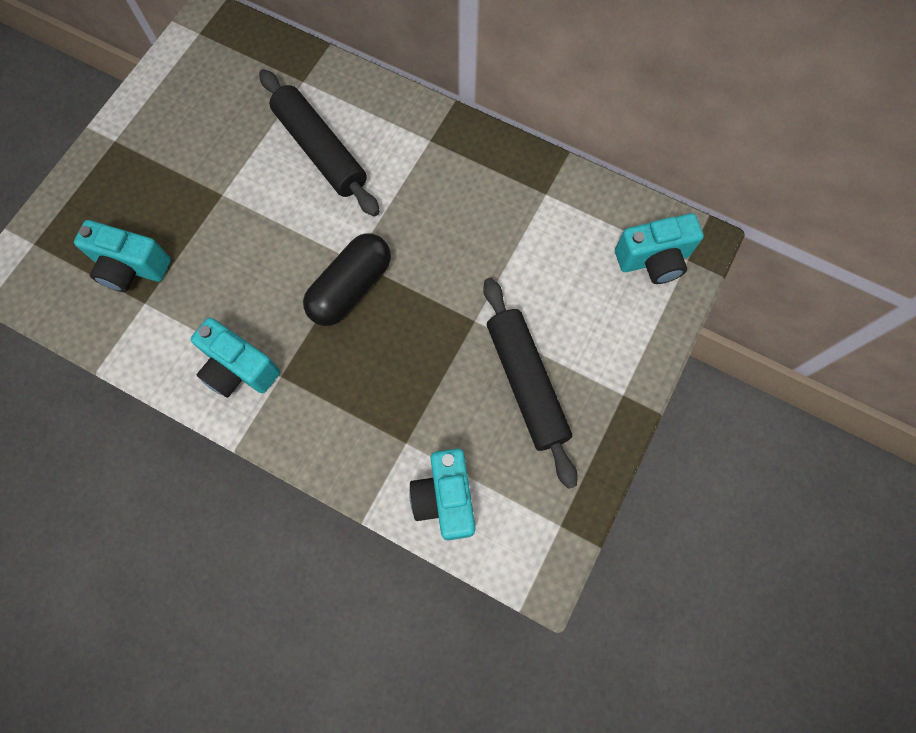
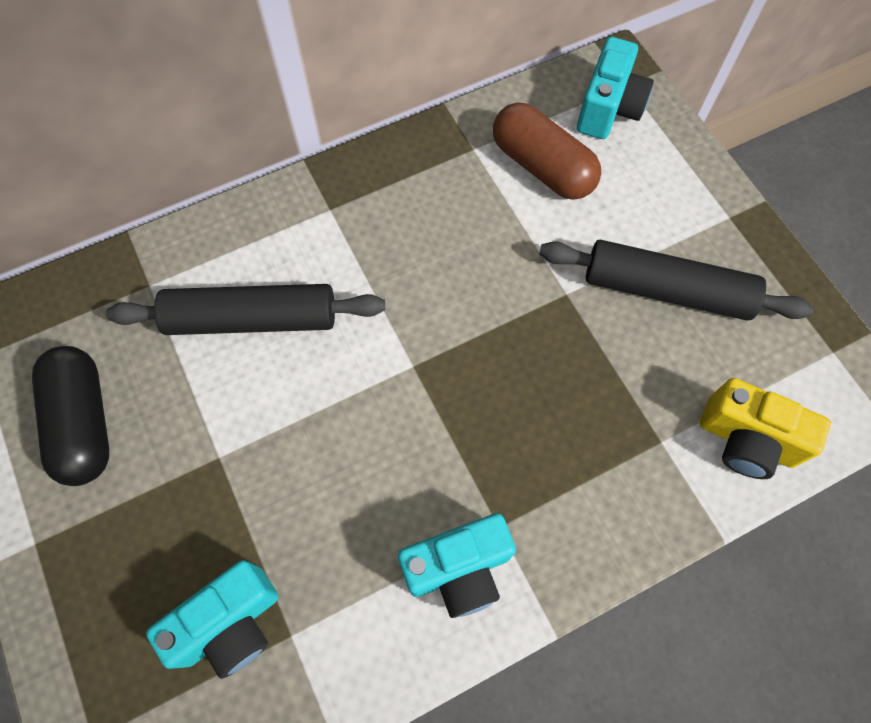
camera: 55 degrees left, 5 degrees down
(351, 288) = (444, 388): black capsule -> black capsule (84, 423)
(445, 498) = (746, 440): turquoise camera -> yellow camera
(566, 245) = (542, 166): none -> brown capsule

